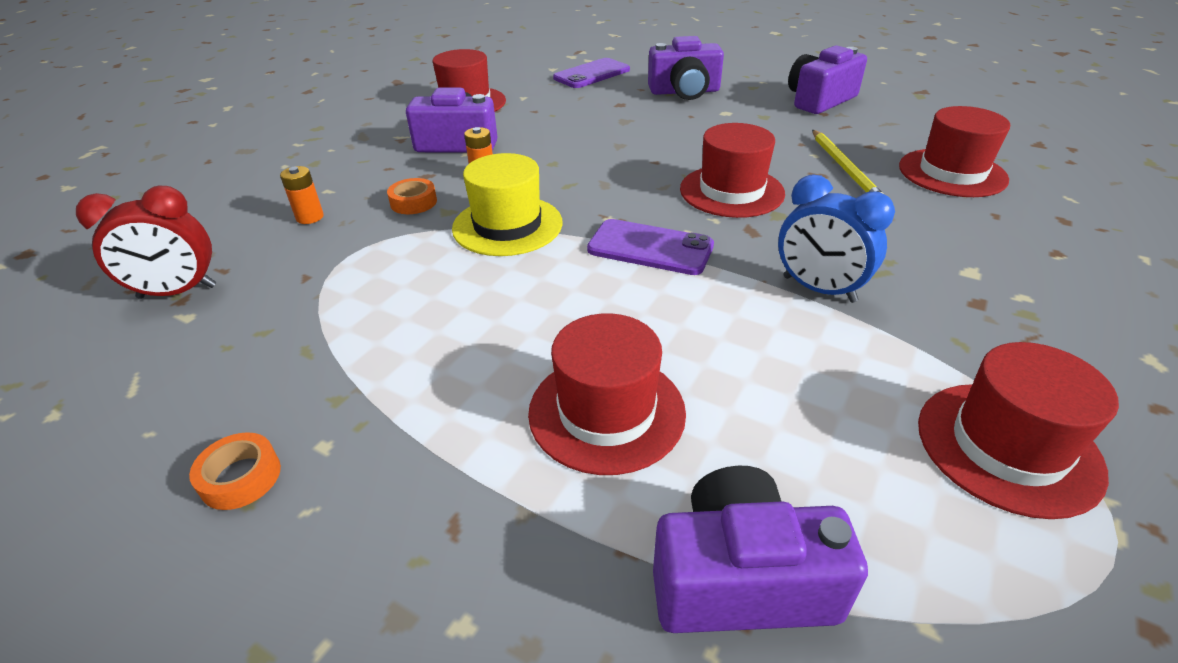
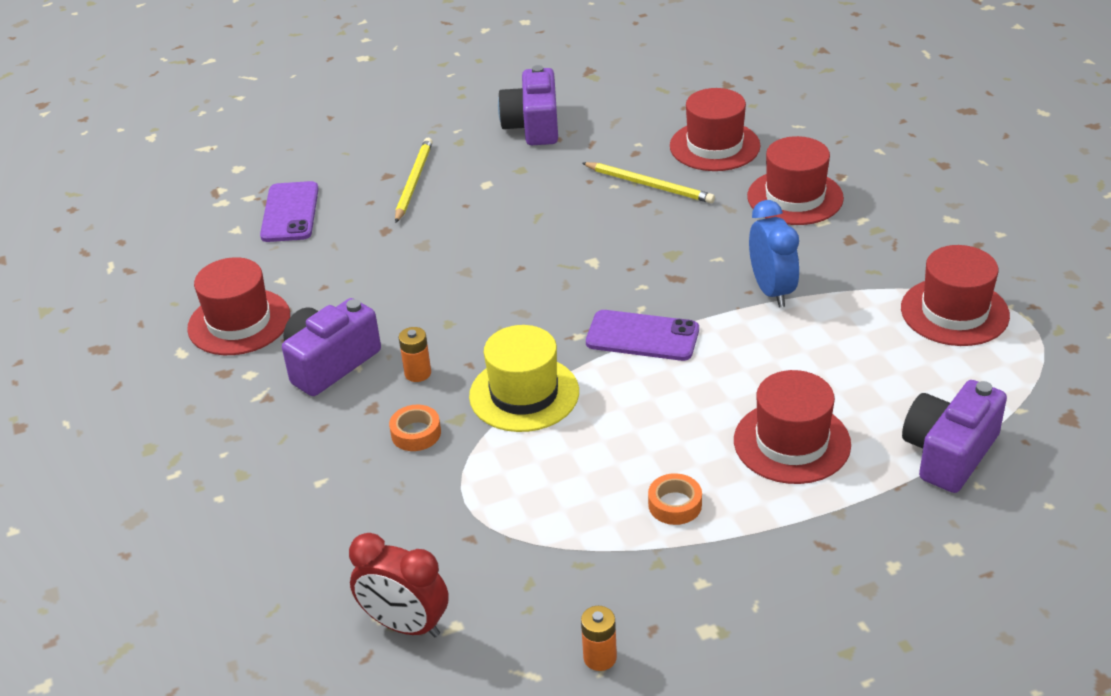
camera: 50 degrees left, 0 degrees up
(177, 292) = (405, 625): red clock -> red clock turned 90 degrees clockwise
(240, 477) = (696, 631): orange tape -> orange tape (675, 504)
(310, 217) = (363, 508): orange battery -> orange battery (600, 657)
(650, 248) = (642, 336): purple phone -> purple phone turned 45 degrees clockwise
(684, 92) = (414, 182): purple camera -> yellow pencil
(731, 191) = (614, 256): red hat -> red hat (795, 197)
(819, 289) = (771, 290): blue clock -> blue clock turned 90 degrees counterclockwise

